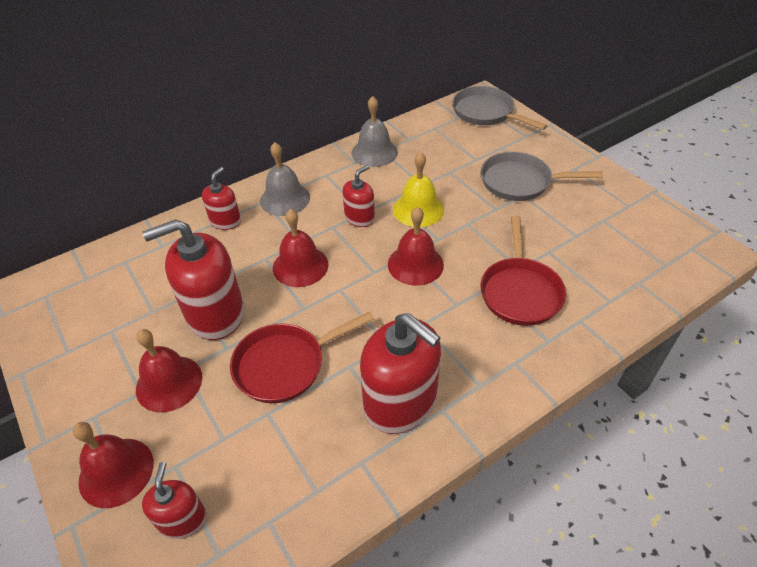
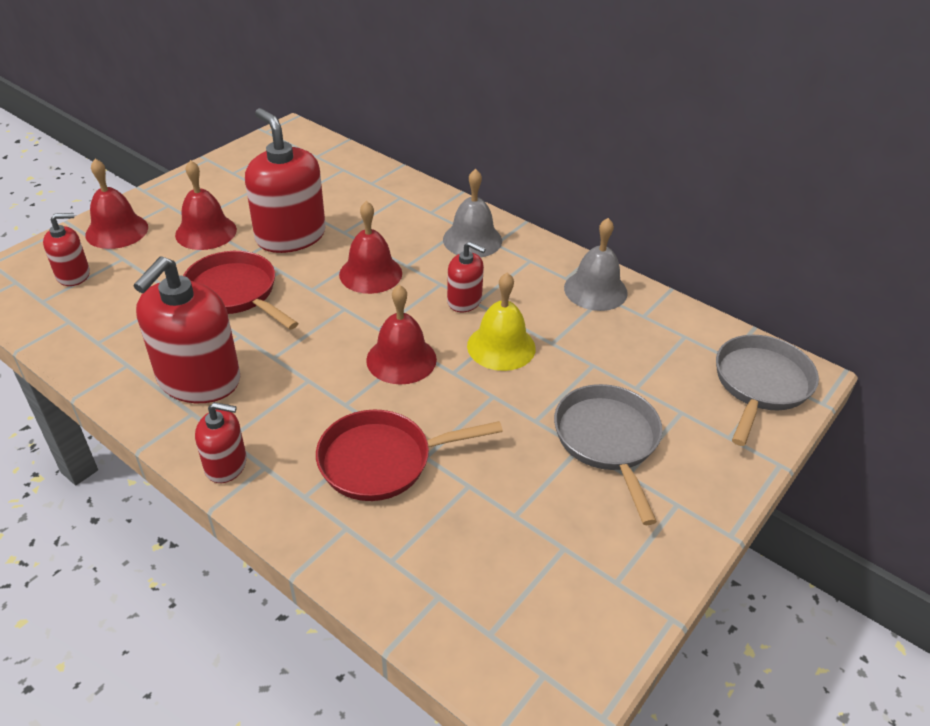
camera: 70 degrees right, 5 degrees down
(225, 221) = (420, 210): red soap dispenser -> red soap dispenser (226, 465)

